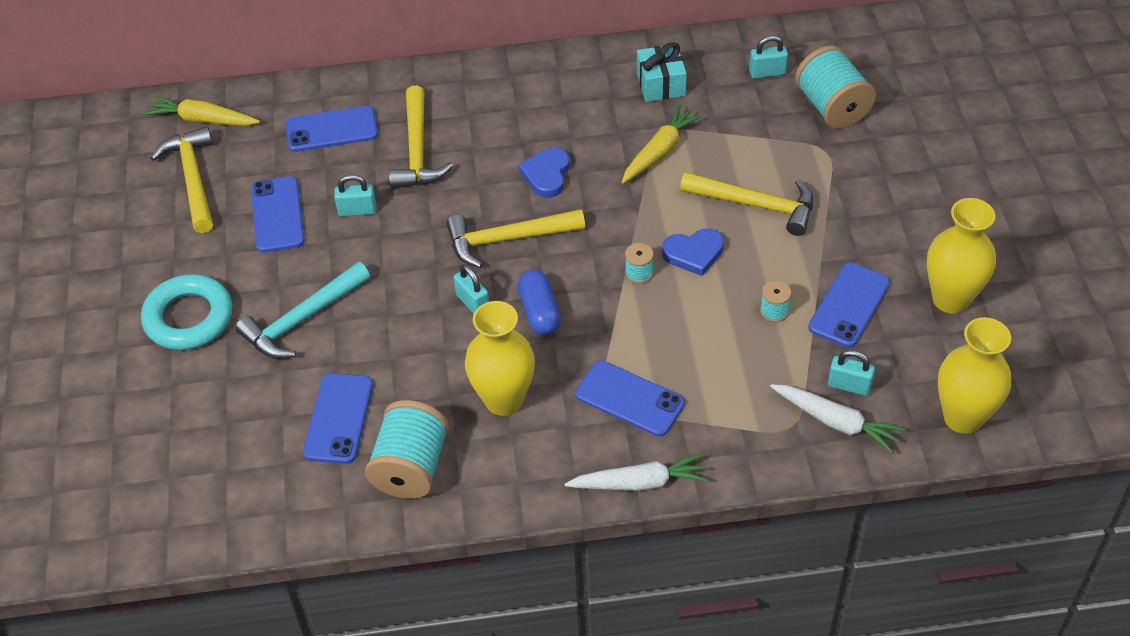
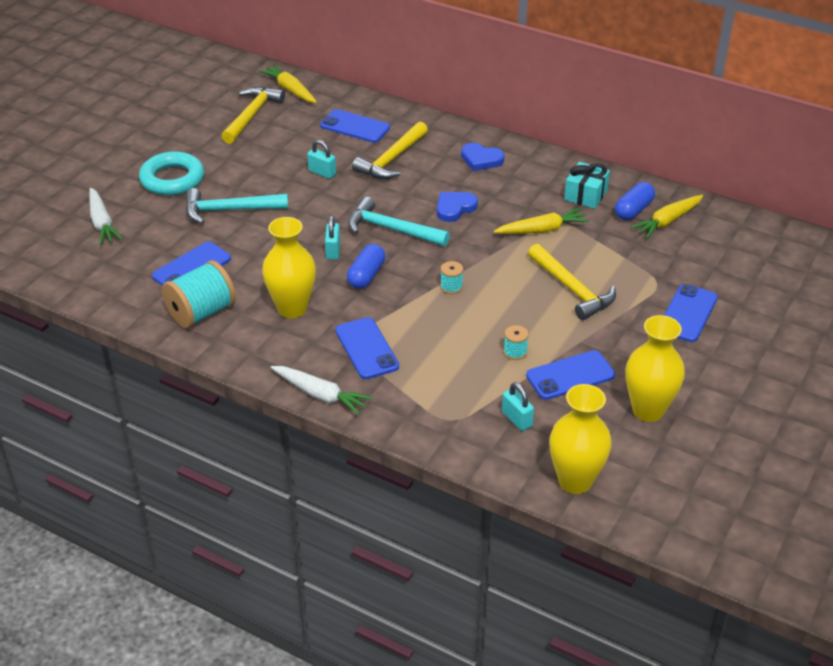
camera: 35 degrees right, 10 degrees down
(277, 215) = (276, 154): blue phone -> blue phone (687, 313)
(507, 239) = (391, 229): yellow hammer -> turquoise hammer
(693, 253) = (499, 294): blue heart -> blue heart (481, 159)
(723, 76) = (633, 210): none -> blue capsule
(767, 72) = (667, 221): turquoise padlock -> yellow carrot
(832, 107) = (691, 261): turquoise spool -> none
(836, 422) = (484, 434): white carrot -> white carrot (102, 223)

